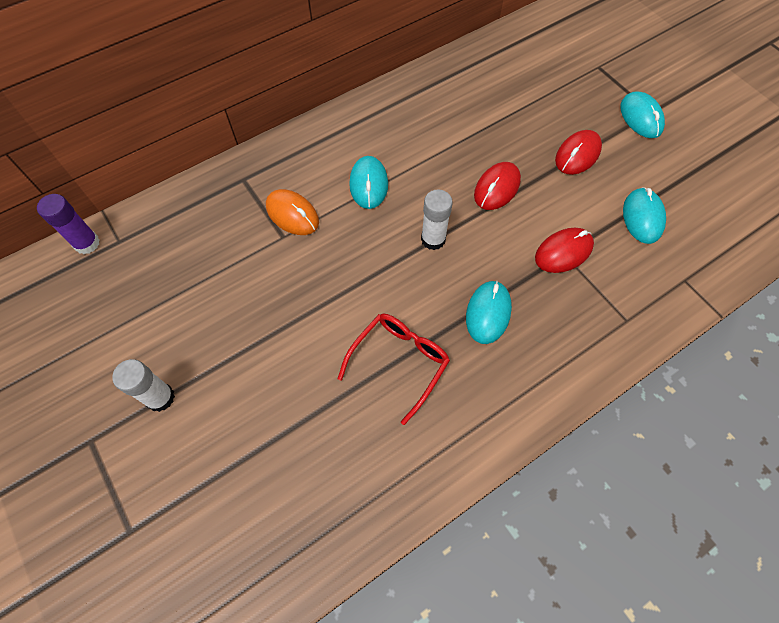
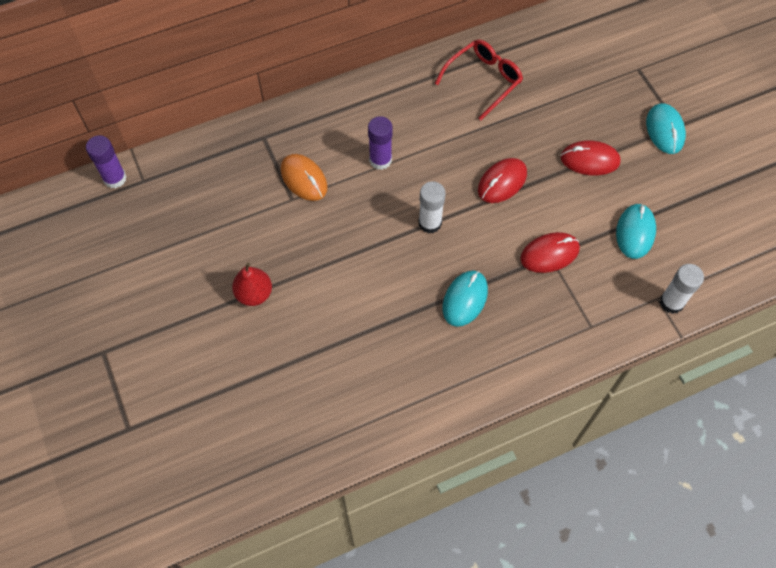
camera: 10 degrees right, 0 degrees up
(160, 397) = (165, 326): white glue stick -> white glue stick (671, 302)
(258, 344) = (254, 294): none -> red pear
(368, 184) = (380, 160): turquoise mouse -> purple glue stick
(399, 362) = (375, 330): red glasses -> red glasses (483, 80)
(577, 155) = (590, 160): red mouse -> red mouse turned 45 degrees clockwise

